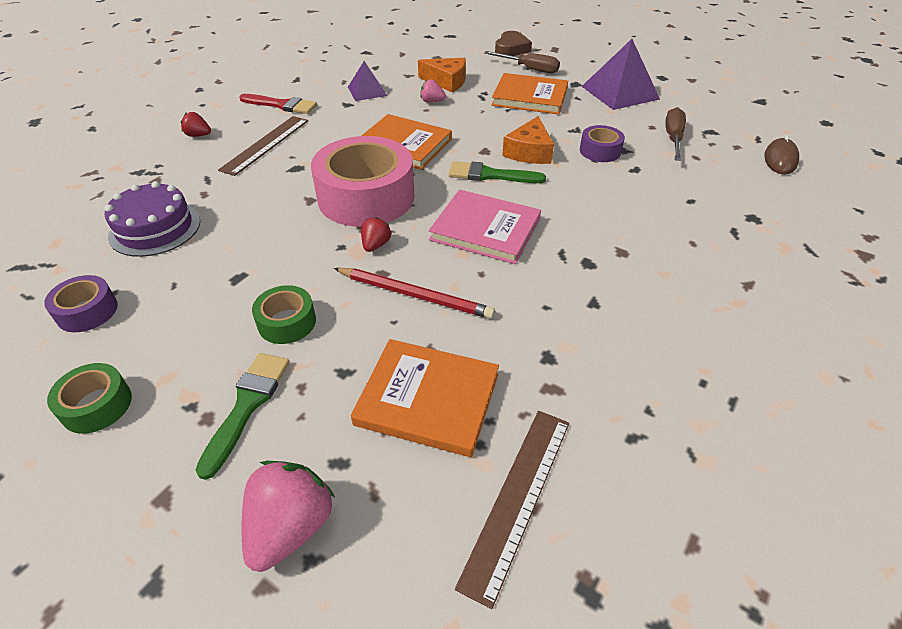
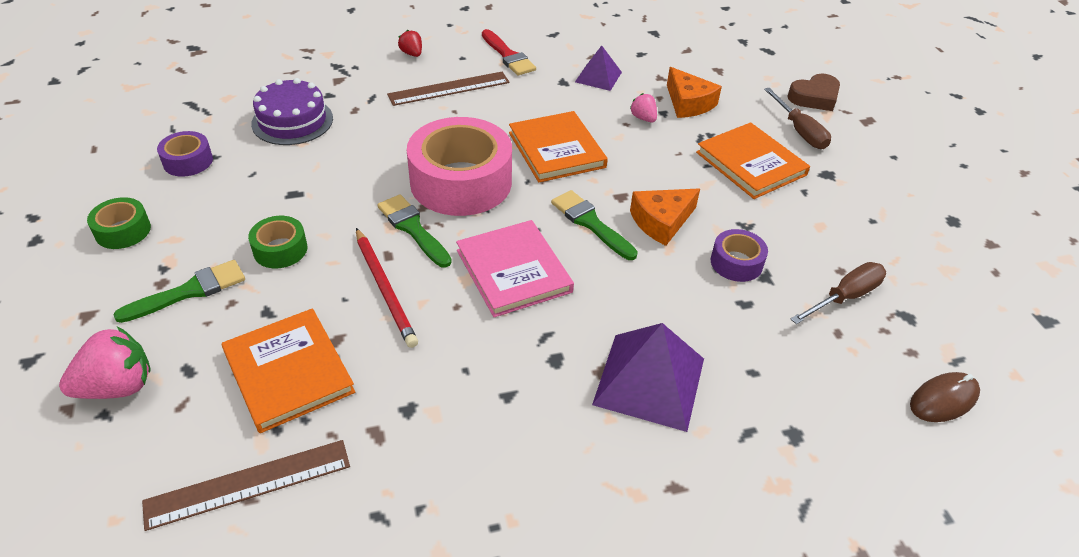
camera: 40 degrees right, 0 degrees up
(375, 245) = (413, 229): red strawberry -> green brush
(619, 92) = (865, 211): purple pyramid -> purple pyramid (649, 381)

